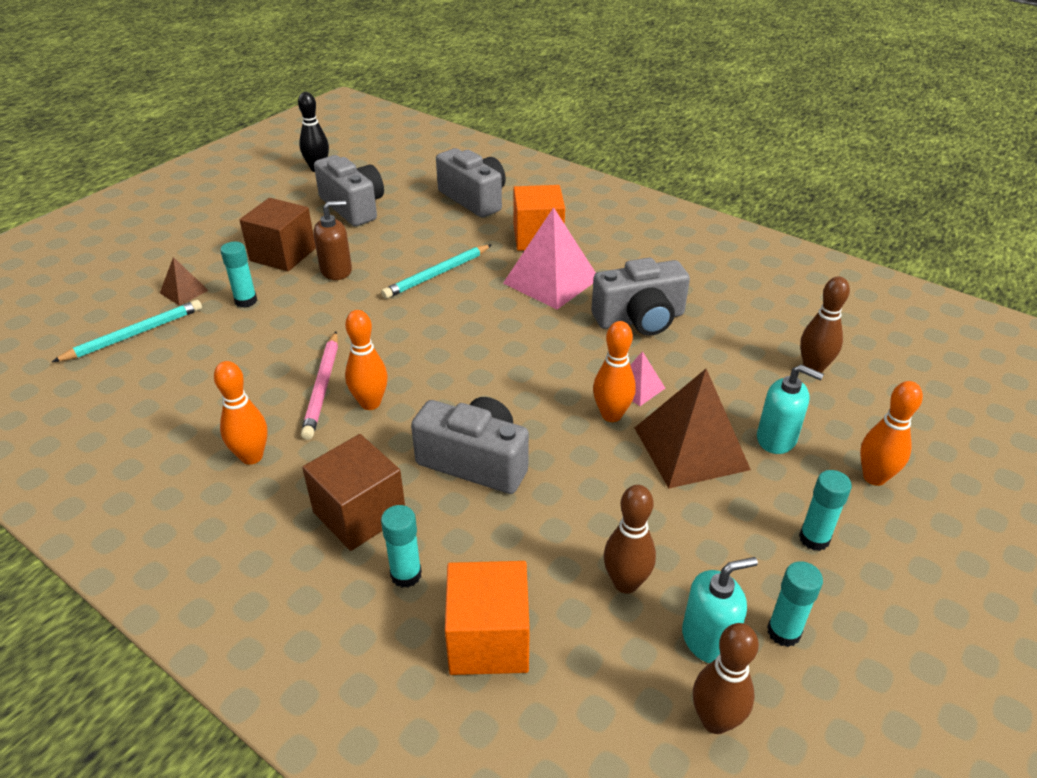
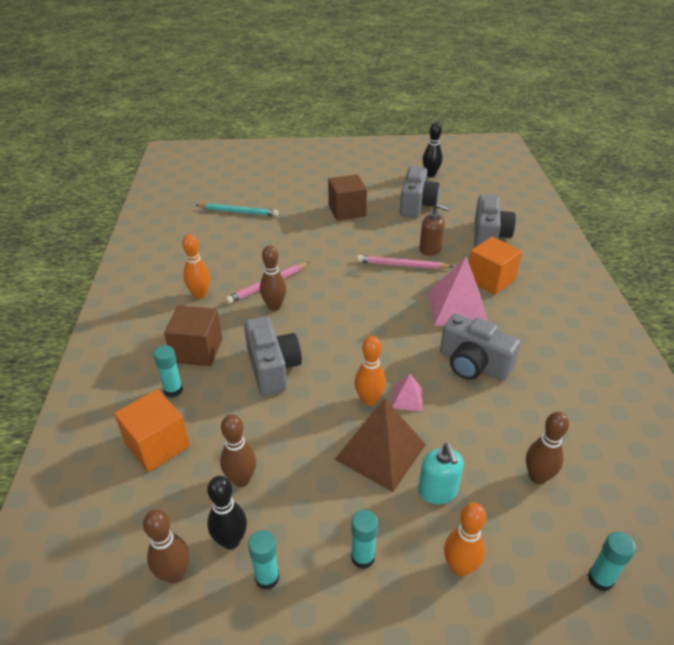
camera: 50 degrees right, 0 degrees up
(184, 291) = (282, 204): brown pyramid -> none
(246, 301) = (299, 224): turquoise glue stick -> turquoise glue stick (600, 579)
(336, 270) = (358, 233): brown soap dispenser -> brown soap dispenser (430, 249)
(370, 403) = (274, 306): orange bowling pin -> brown bowling pin
(437, 274) = (402, 265): turquoise pencil -> pink pencil
(708, 639) = (231, 541): turquoise soap dispenser -> black bowling pin

